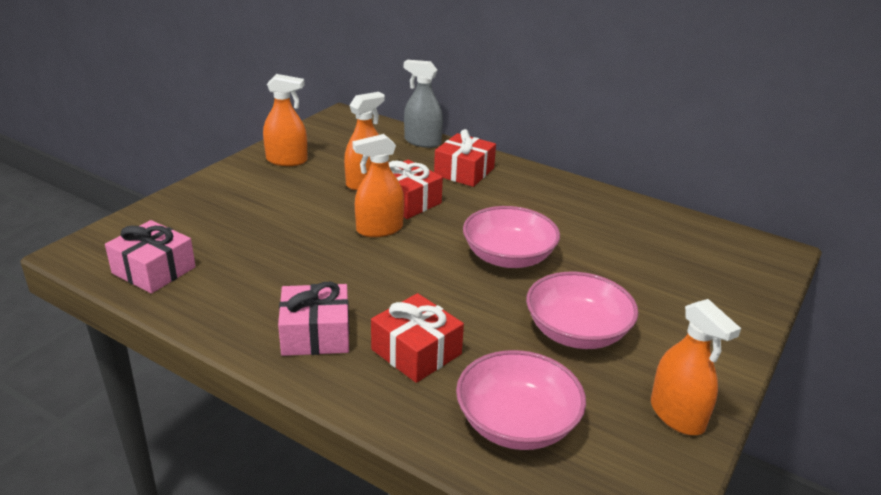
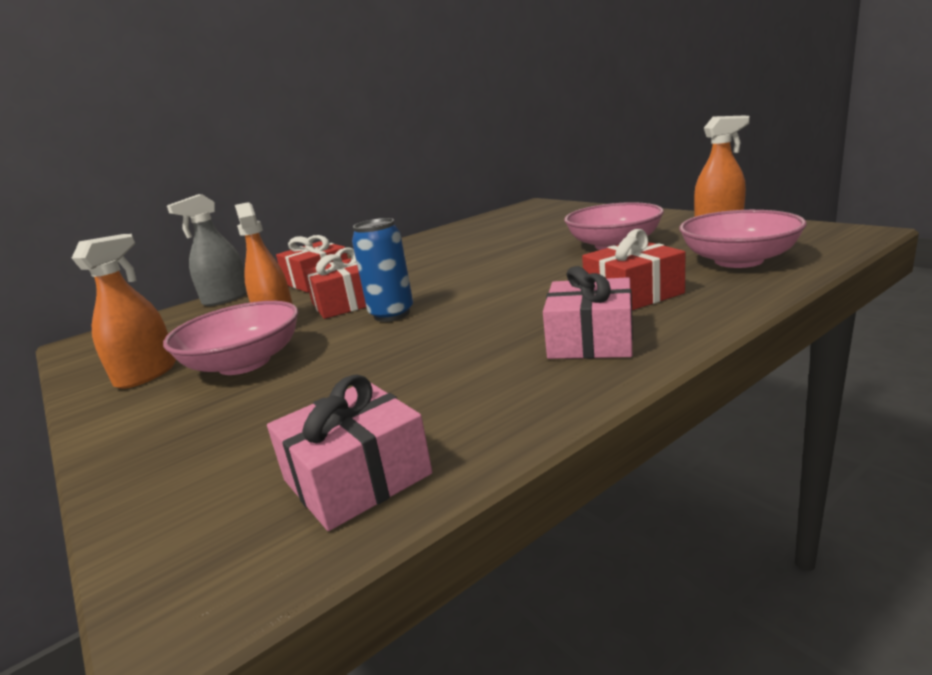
camera: 65 degrees left, 10 degrees down
(379, 229) = (392, 314): orange spray bottle -> blue can
(508, 257) = (490, 264): pink bowl -> pink bowl (244, 363)

